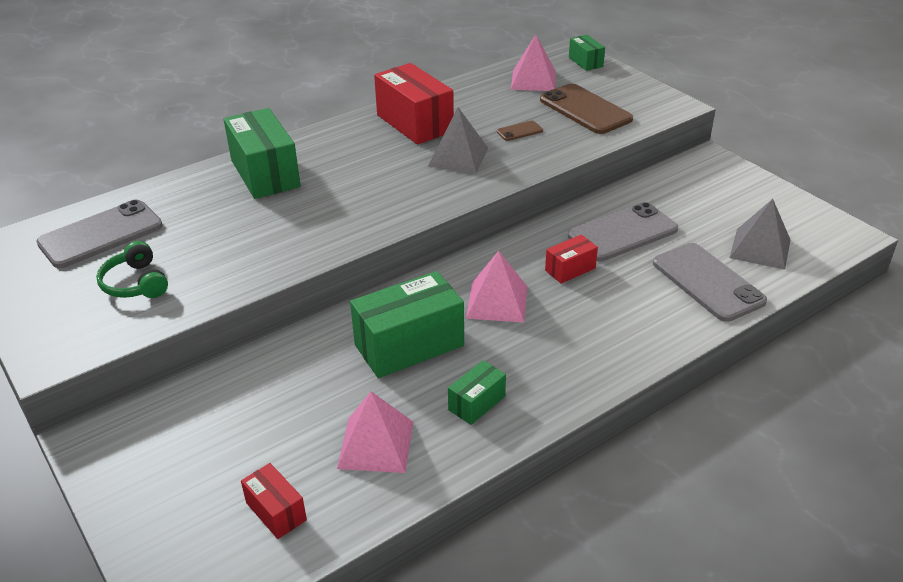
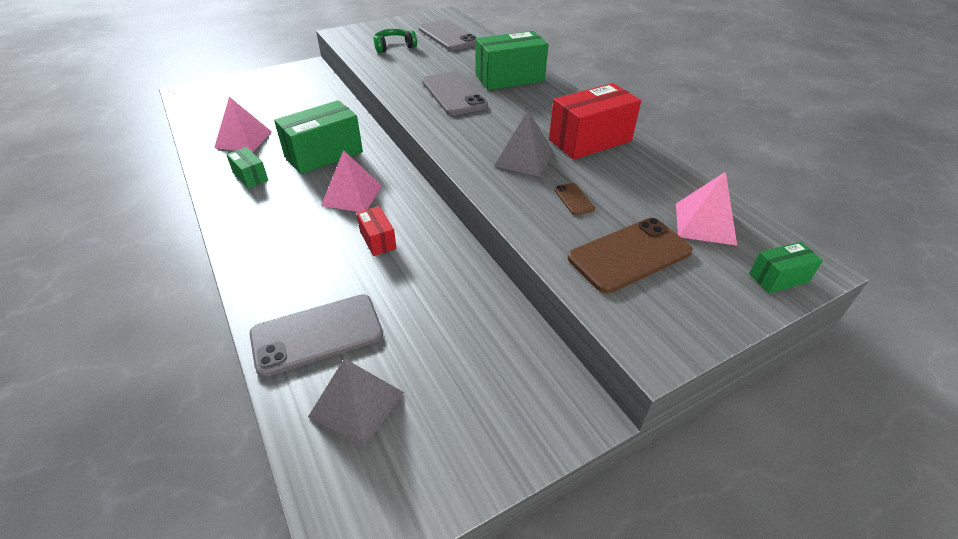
camera: 95 degrees right, 5 degrees up
(276, 511) = (220, 111): red box -> none
(409, 345) = (324, 154): green box -> green box turned 75 degrees clockwise
(622, 233) = (424, 286): grey phone -> grey phone (454, 94)

